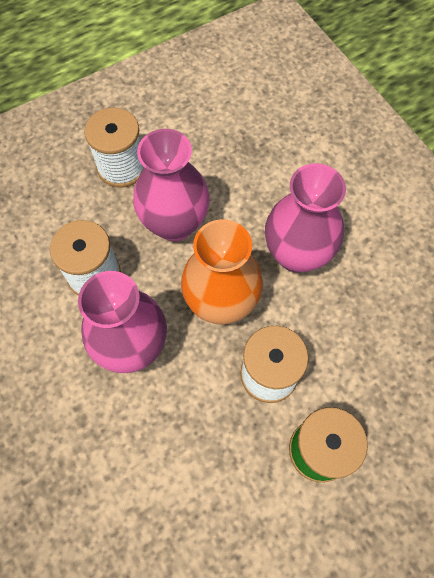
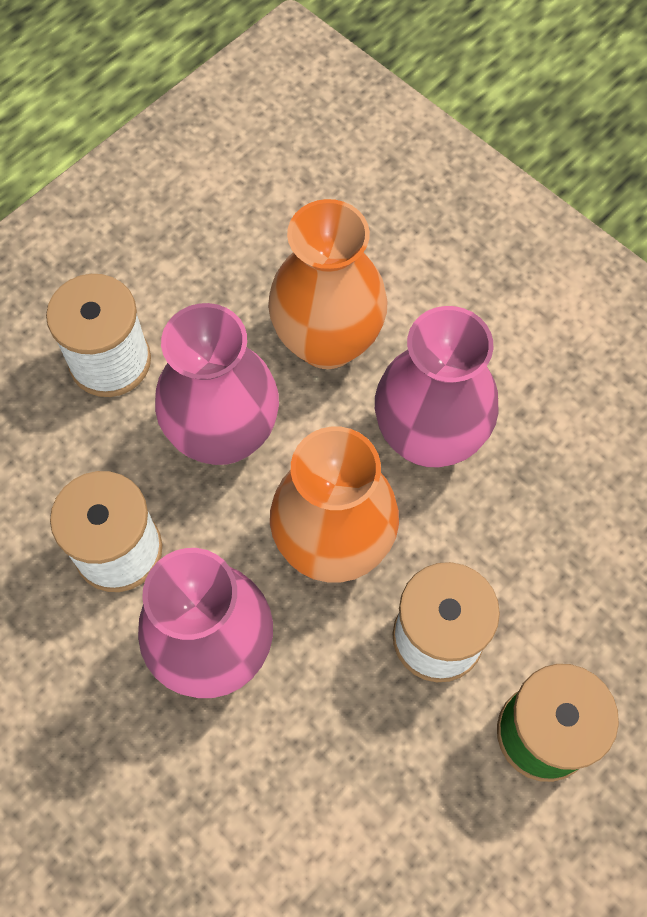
camera: 15 degrees left, 0 degrees up
(251, 185) = (327, 341): none -> orange vase

